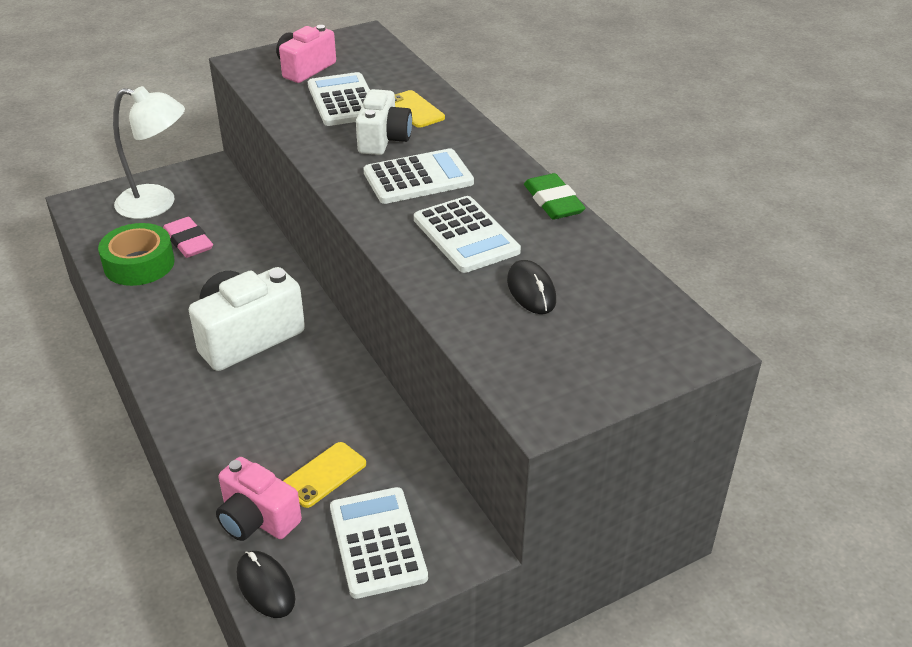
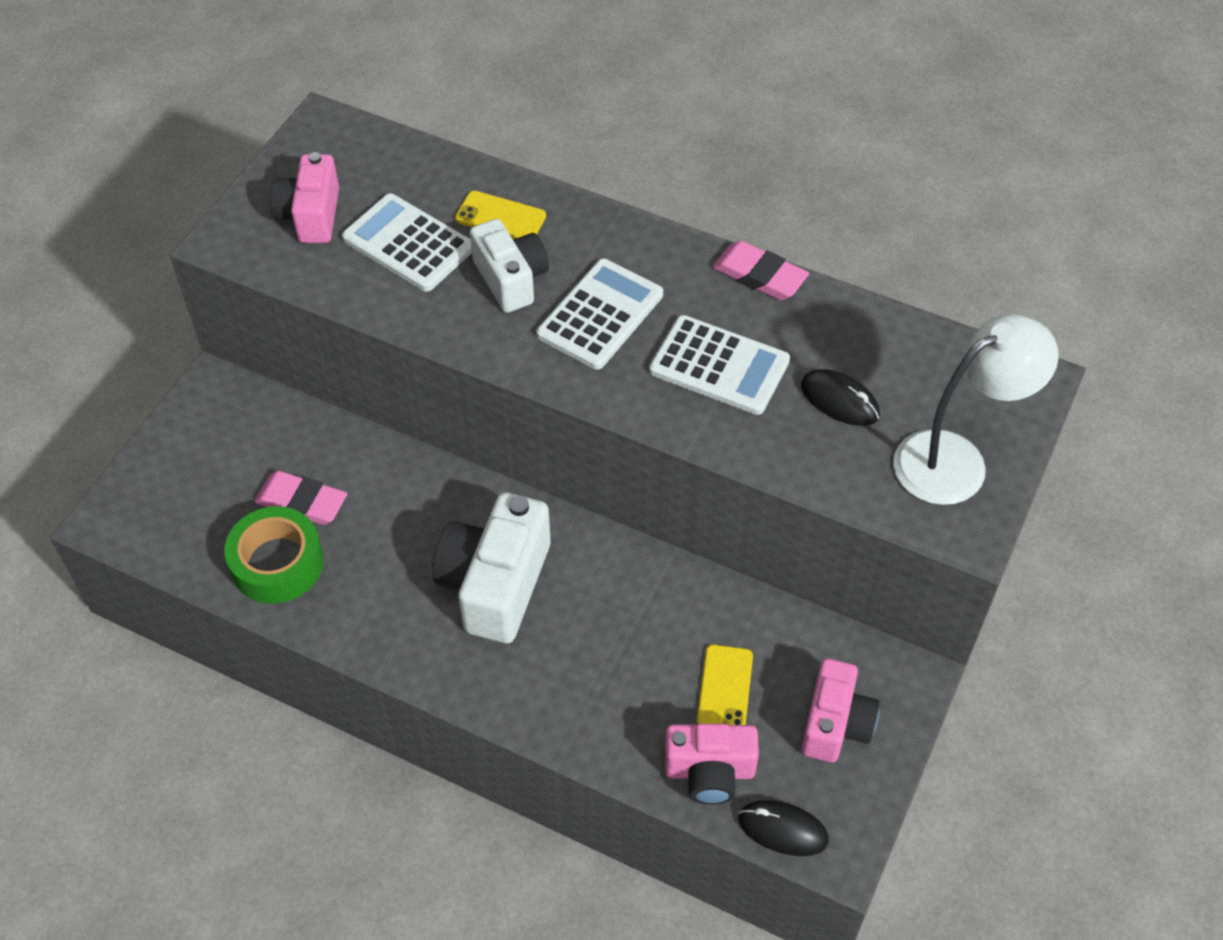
camera: 35 degrees left, 15 degrees up
(158, 204) = (207, 470): white lamp -> white lamp (956, 459)
(378, 542) = (835, 724): white calculator -> pink camera
(553, 201) = (759, 275): green eraser -> pink eraser

